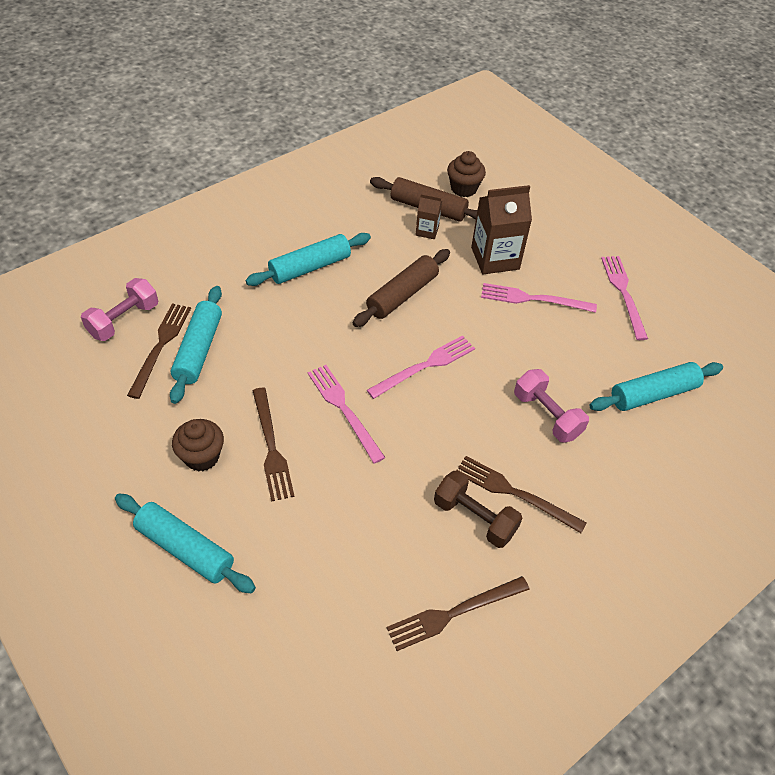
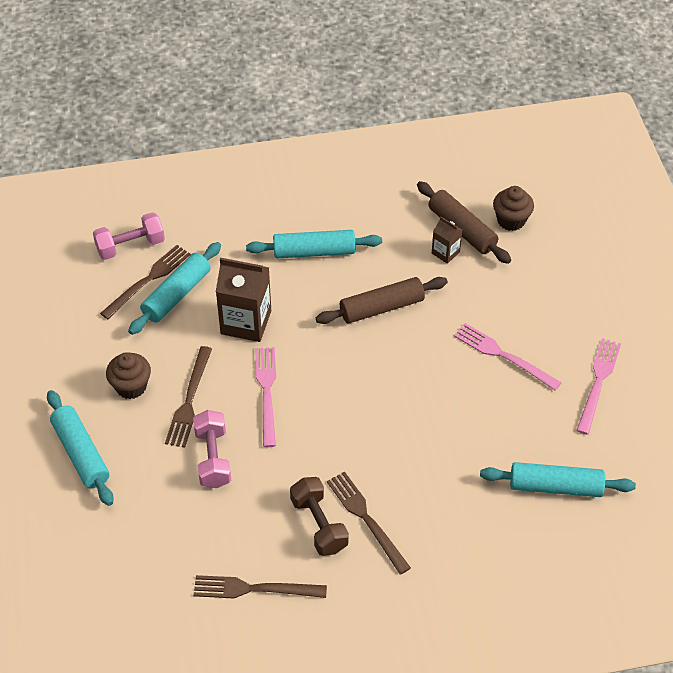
camera: 30 degrees right, 0 degrees up
(425, 366) = (360, 381): pink fork -> none
(495, 258) = (493, 303): brown carton -> brown carton (246, 322)
(547, 415) = (440, 466): pink dumbbell -> pink dumbbell (213, 458)

